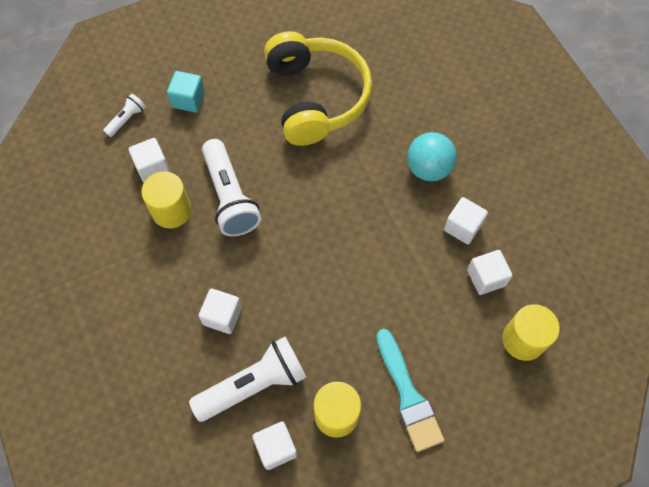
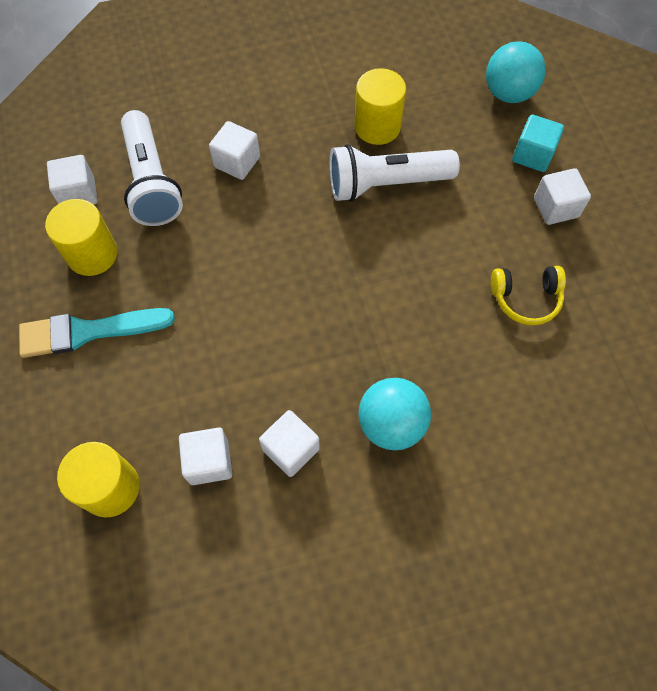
camera: 100 degrees right, 0 degrees up
(127, 119) = (508, 93): white flashlight -> turquoise ball
(152, 167) = (438, 113): white cube -> white cube (555, 207)
(316, 97) = (525, 299): yellow headphones -> yellow headphones, size x0.45

